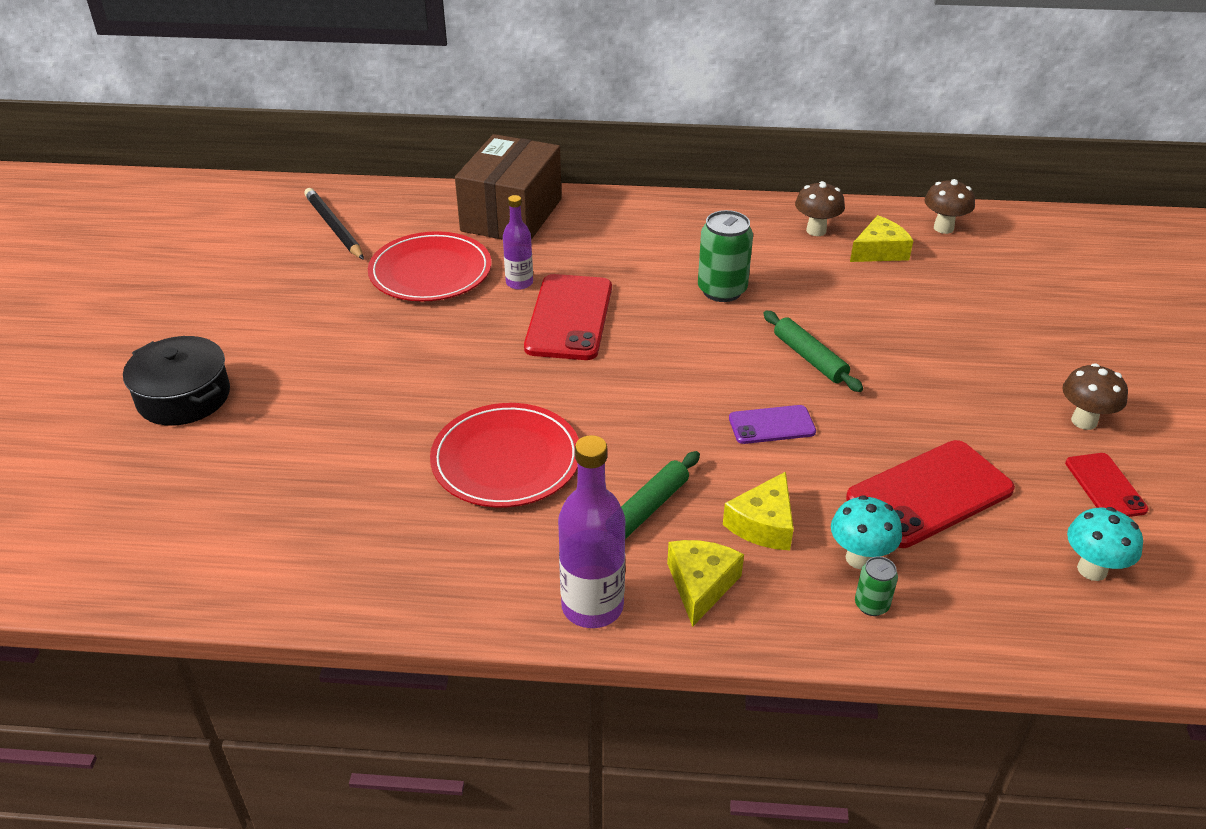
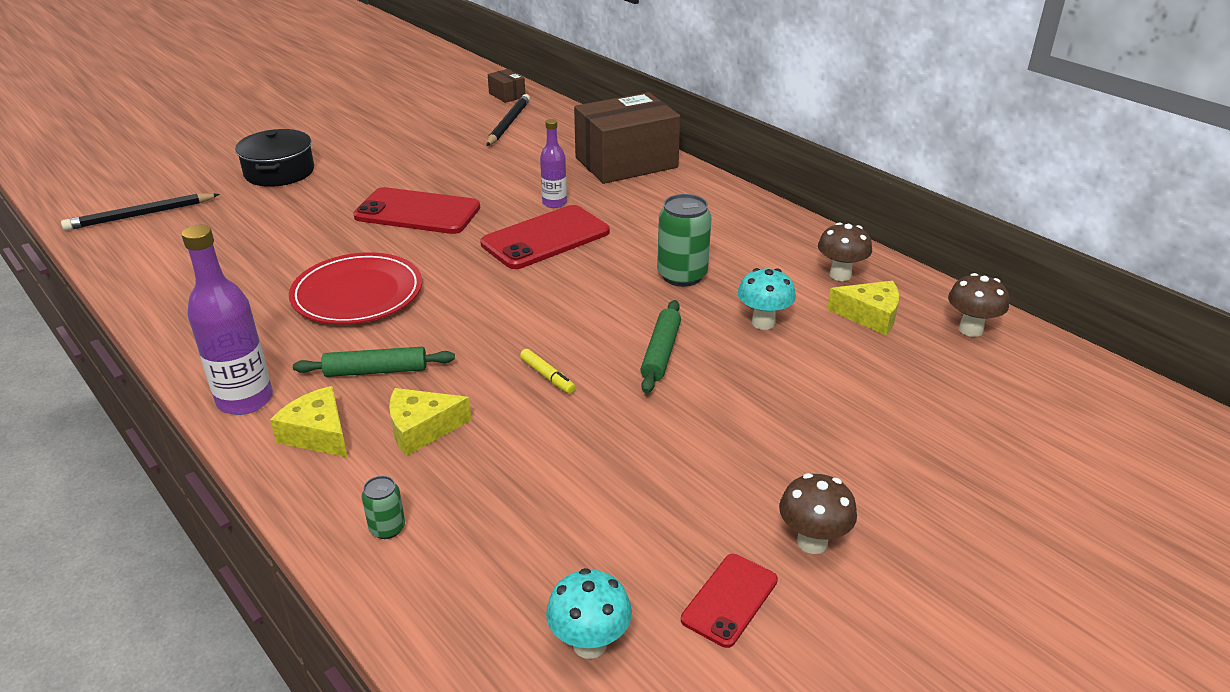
camera: 45 degrees right, 5 degrees down
(110, 531) = (140, 215): none -> black pencil
(276, 198) = (507, 95): none -> brown box
(430, 272) = (515, 171): red plate -> none
(701, 585) = (318, 434): yellow cheese -> yellow cheese turned 105 degrees counterclockwise
(772, 425) = (547, 376): purple phone -> yellow marker
(859, 558) = (438, 495): turquoise mushroom -> turquoise mushroom (763, 323)
(930, 494) = (569, 495): red phone -> red phone (417, 212)

